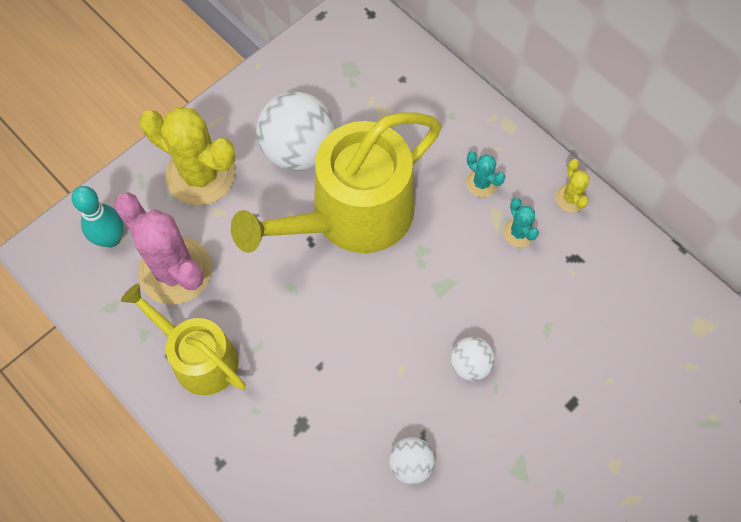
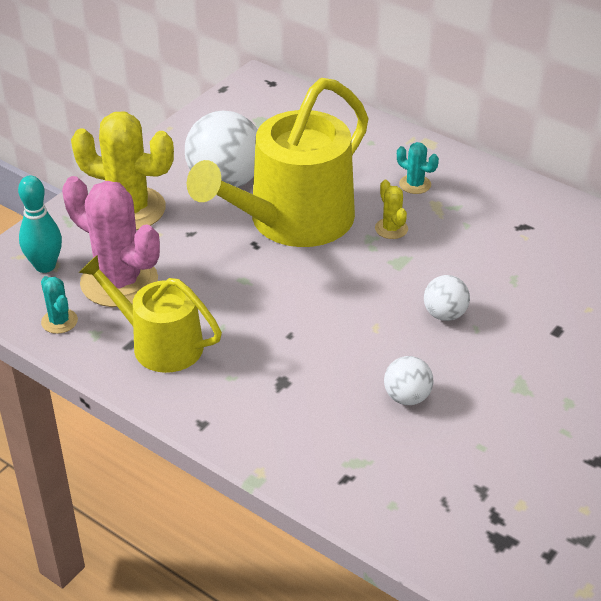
camera: 10 degrees left, 25 degrees down
(519, 232) = (462, 214): turquoise cactus -> turquoise cactus (59, 321)
(571, 198) = (505, 185): yellow cactus -> yellow cactus (391, 229)

